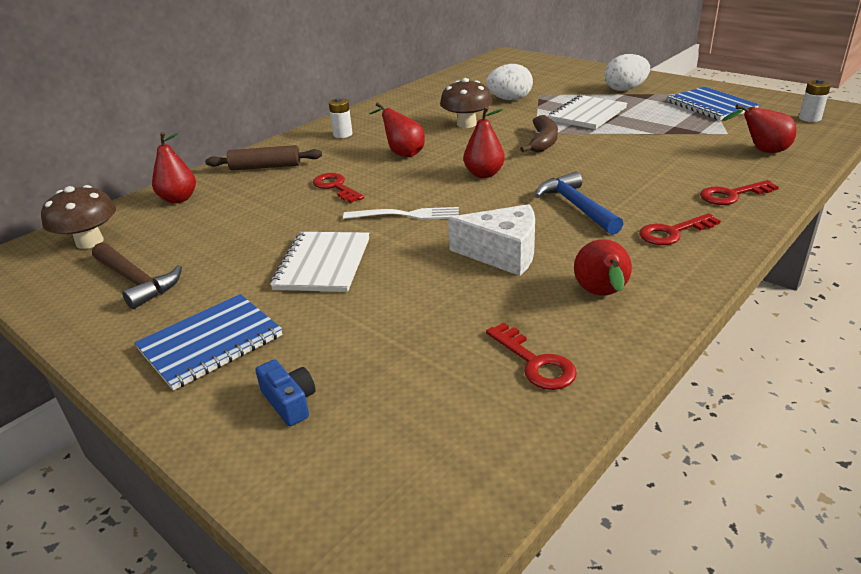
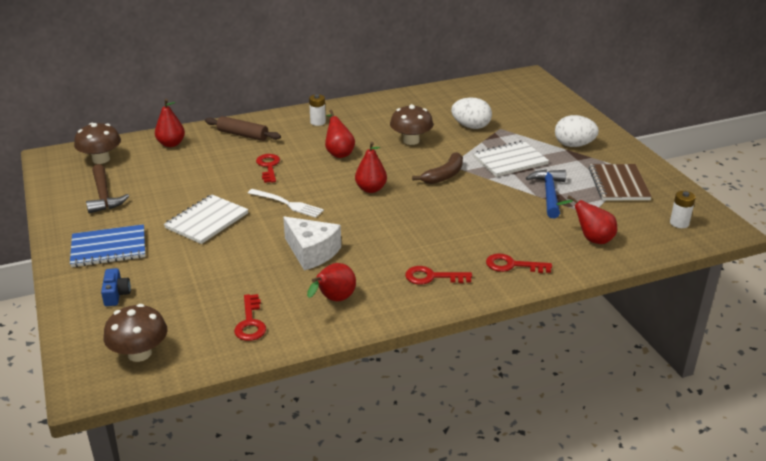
camera: 25 degrees right, 0 degrees up
(425, 476) = (139, 353): none -> brown mushroom
(576, 206) = (398, 236): blue hammer -> blue hammer (549, 193)
(711, 105) = (619, 184): blue notebook -> brown notebook

